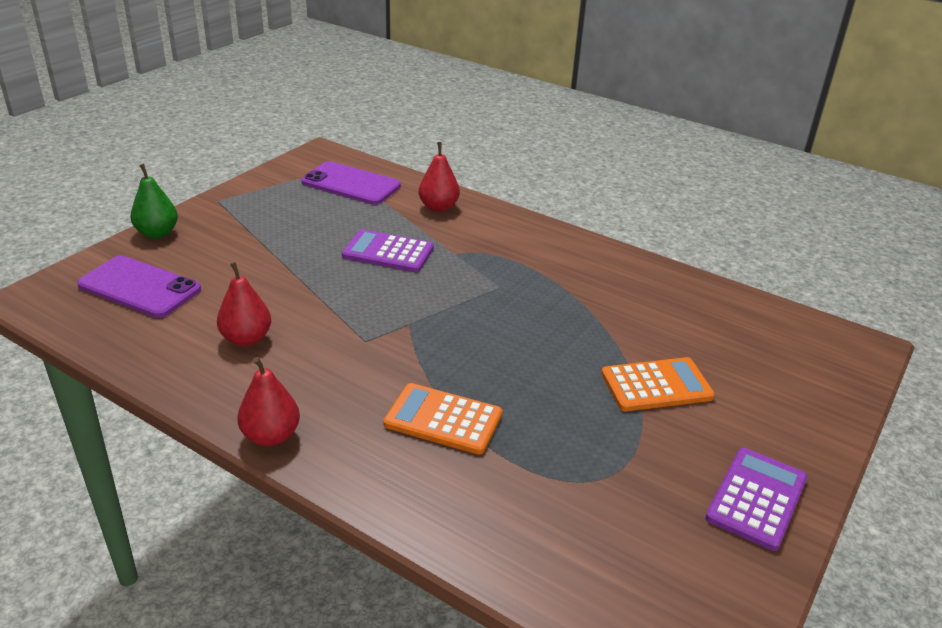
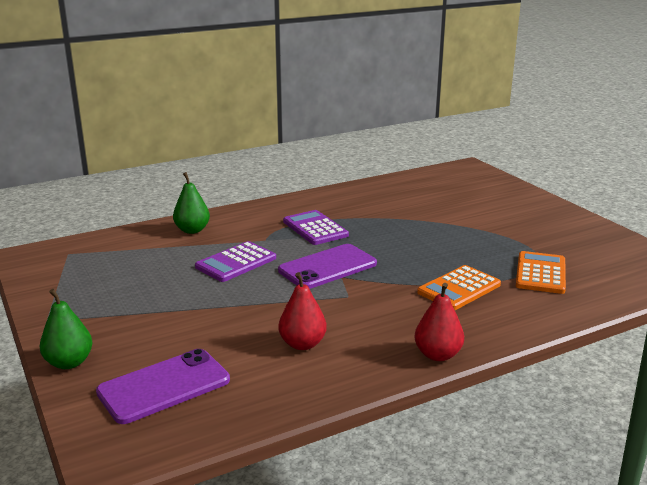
camera: 60 degrees left, 10 degrees down
(351, 184) = (106, 254): purple phone -> purple phone (327, 267)
(438, 207) = (192, 230): red pear -> green pear
(656, 385) = (467, 221): orange calculator -> orange calculator (541, 273)
(757, 498) = (573, 225): purple calculator -> purple calculator (315, 228)

